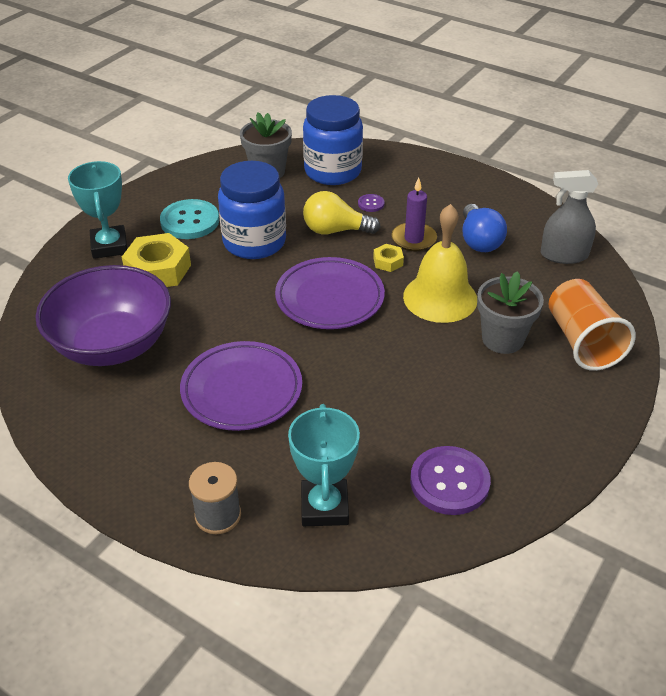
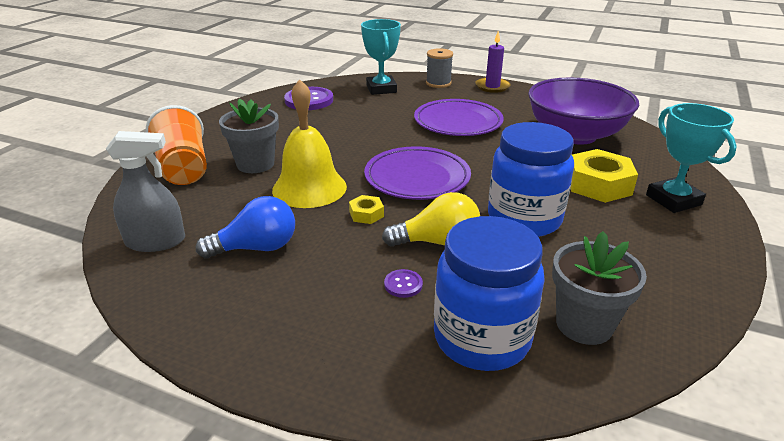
camera: 170 degrees right, 10 degrees down
(190, 221) = (619, 235): turquoise button -> none
(413, 239) = (339, 241): purple candle -> purple candle (492, 87)
(479, 241) = (256, 248): blue light bulb -> blue light bulb turned 90 degrees clockwise

